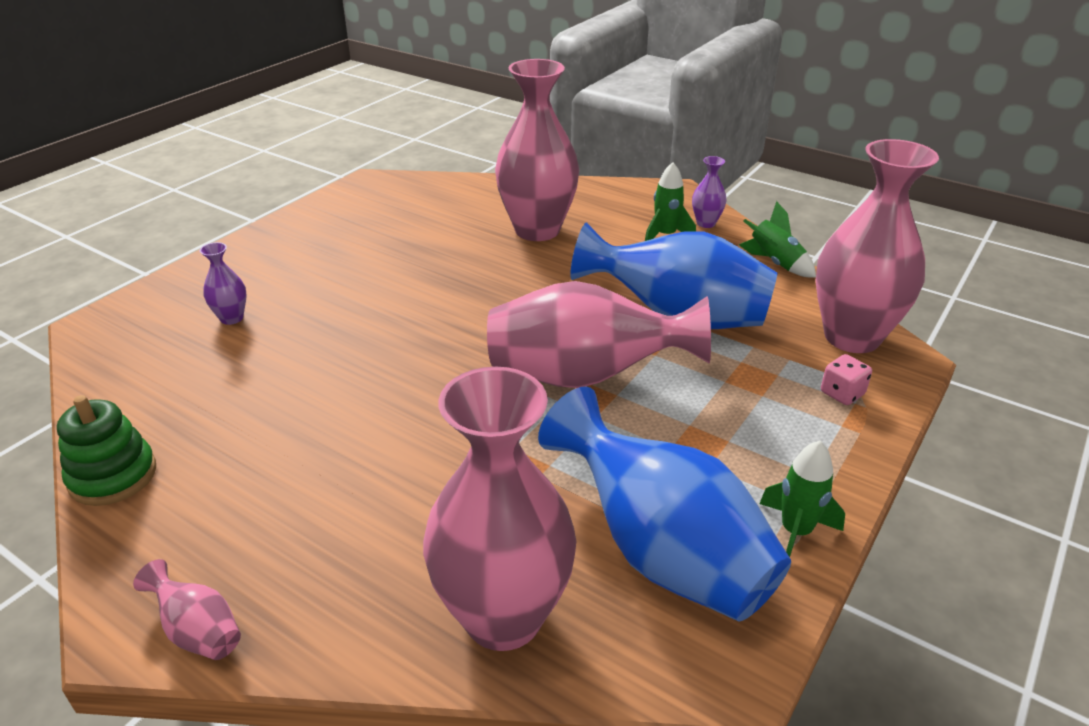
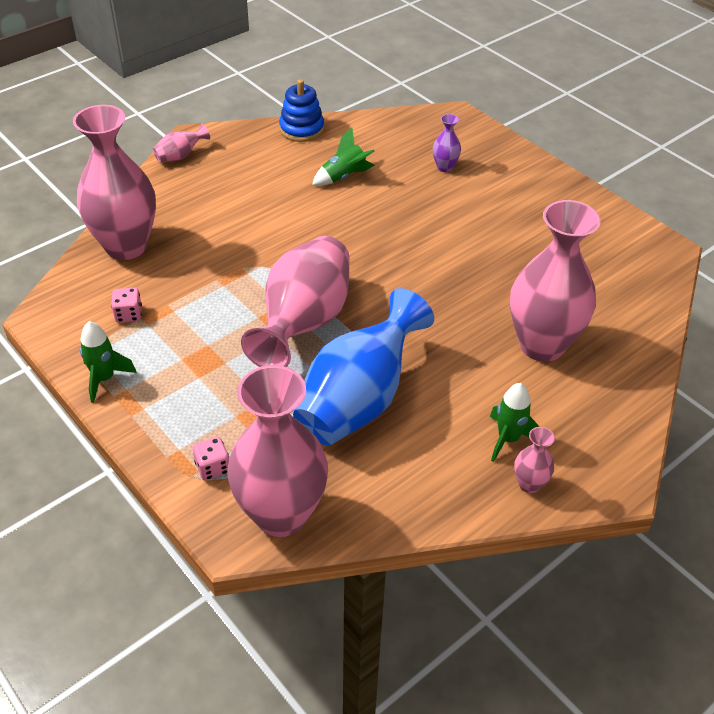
camera: 105 degrees right, 10 degrees up
(113, 476) = (301, 129): green stacking toy -> blue stacking toy
(661, 551) = (128, 314): blue vase -> pink dice
(706, 223) = (529, 484): purple vase -> pink vase
(775, 263) = (428, 511): green rocket -> green rocket (344, 177)

